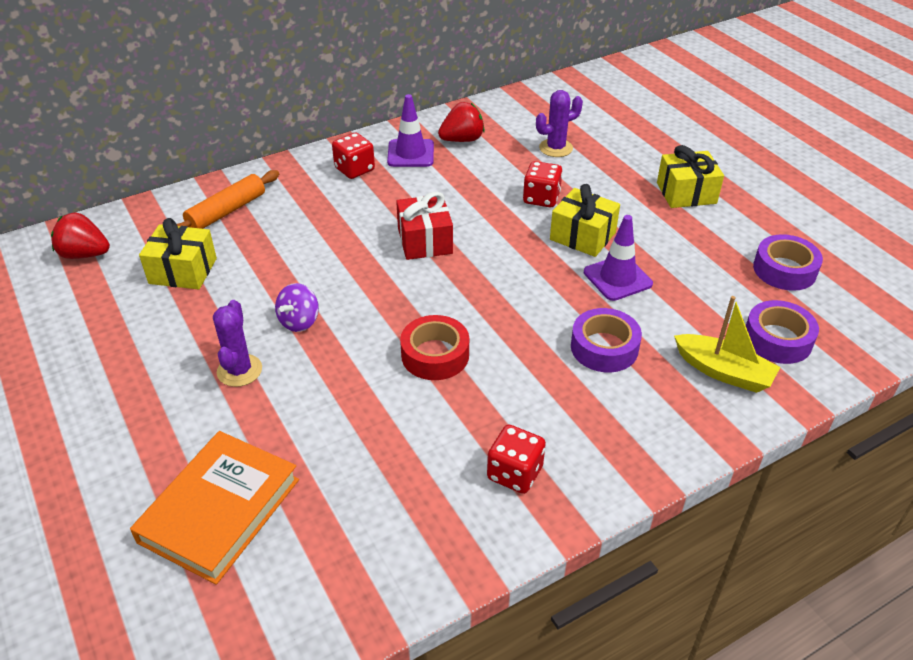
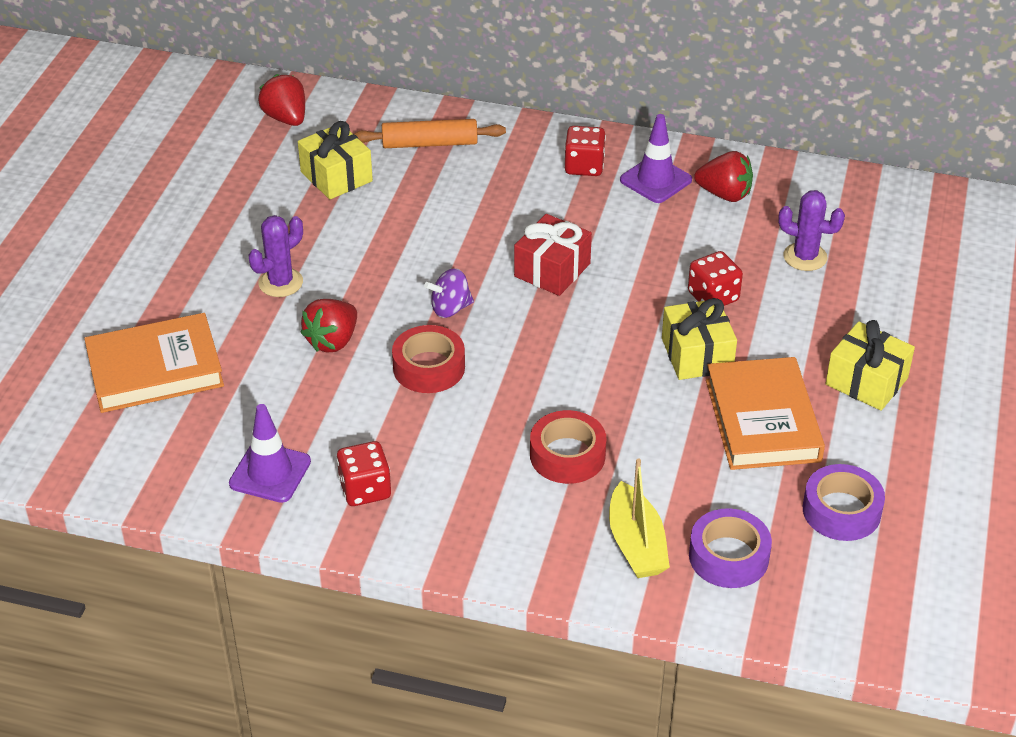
camera: 45 degrees right, 0 degrees up
(299, 321) = (367, 273): purple spinning top -> purple spinning top (450, 308)
(339, 385) = (332, 341): none -> red strawberry
(604, 347) = (567, 455): purple tape -> red tape
(617, 278) = (669, 410): purple traffic cone -> purple traffic cone (270, 473)
(672, 249) = (762, 420): none -> orange book

